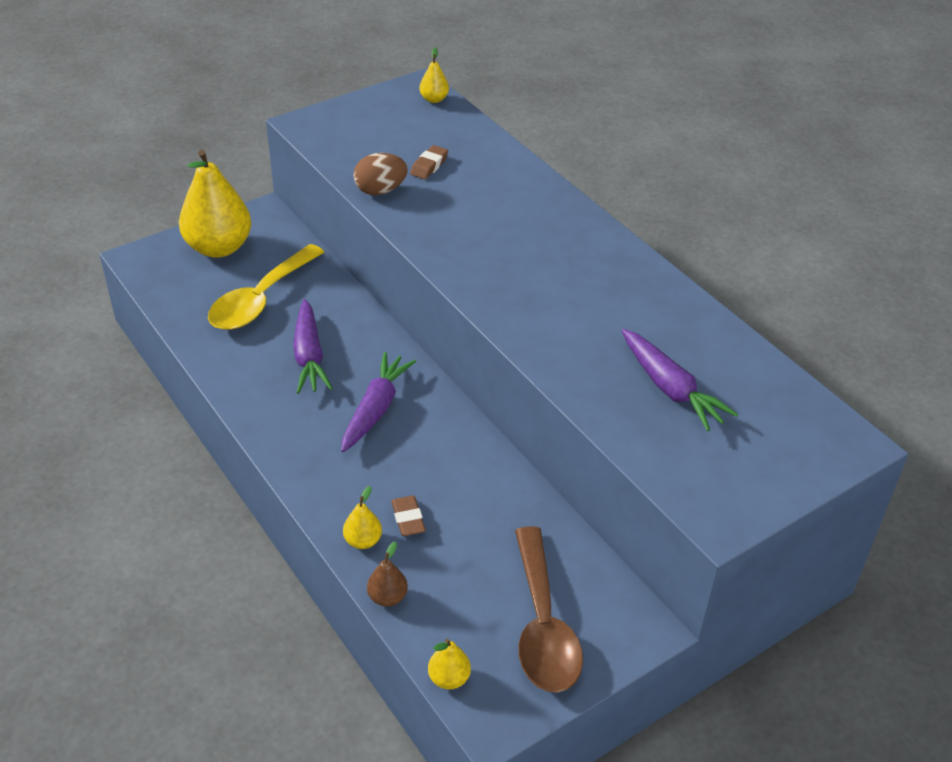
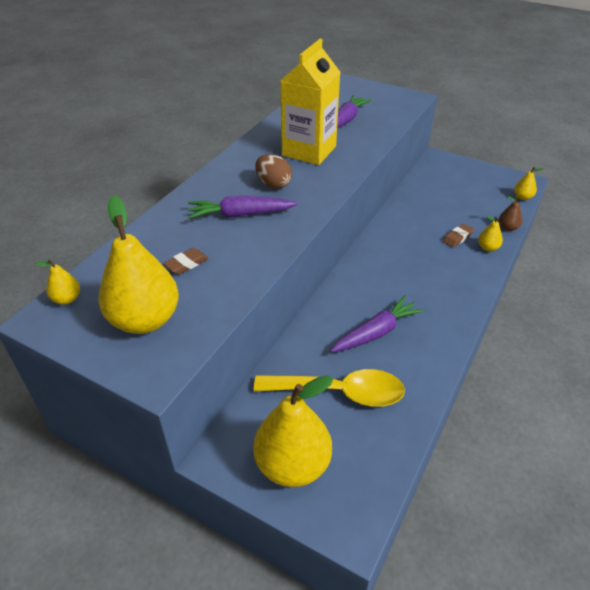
camera: 115 degrees left, 0 degrees up
(371, 130) = (145, 320): none -> yellow pear
(375, 409) = (394, 280): purple carrot -> purple carrot (240, 215)
(380, 190) = (240, 278): brown egg -> brown egg (273, 184)
(429, 166) = (186, 264): brown eraser -> brown eraser turned 45 degrees counterclockwise
(543, 625) = (467, 181): brown spoon -> none
(598, 318) = (309, 151): none -> yellow carton

